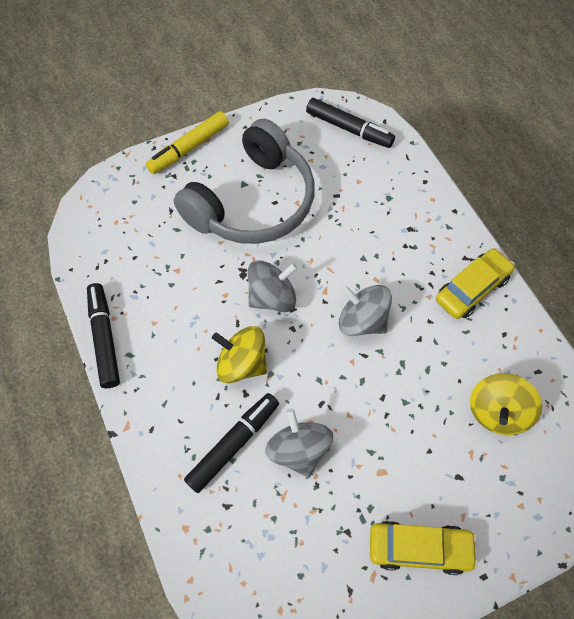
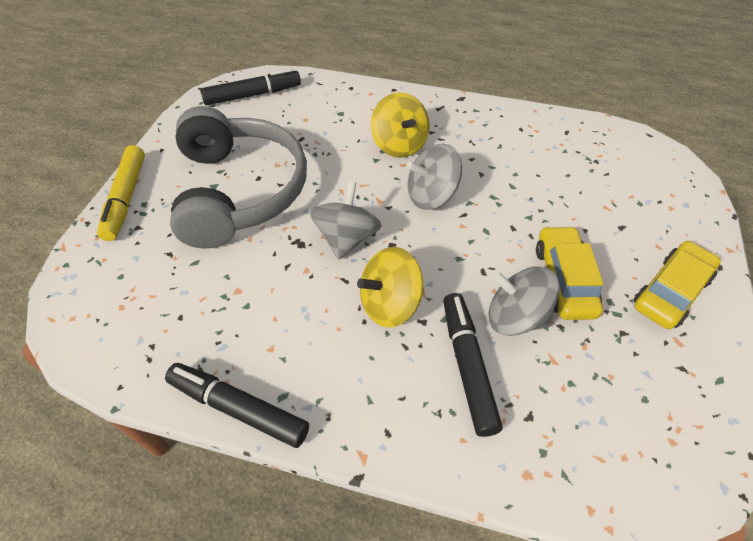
camera: 50 degrees left, 10 degrees down
(472, 289) = (467, 121): yellow car -> yellow car (564, 280)
(497, 412) = (582, 171): yellow spinning top -> yellow spinning top (399, 145)

